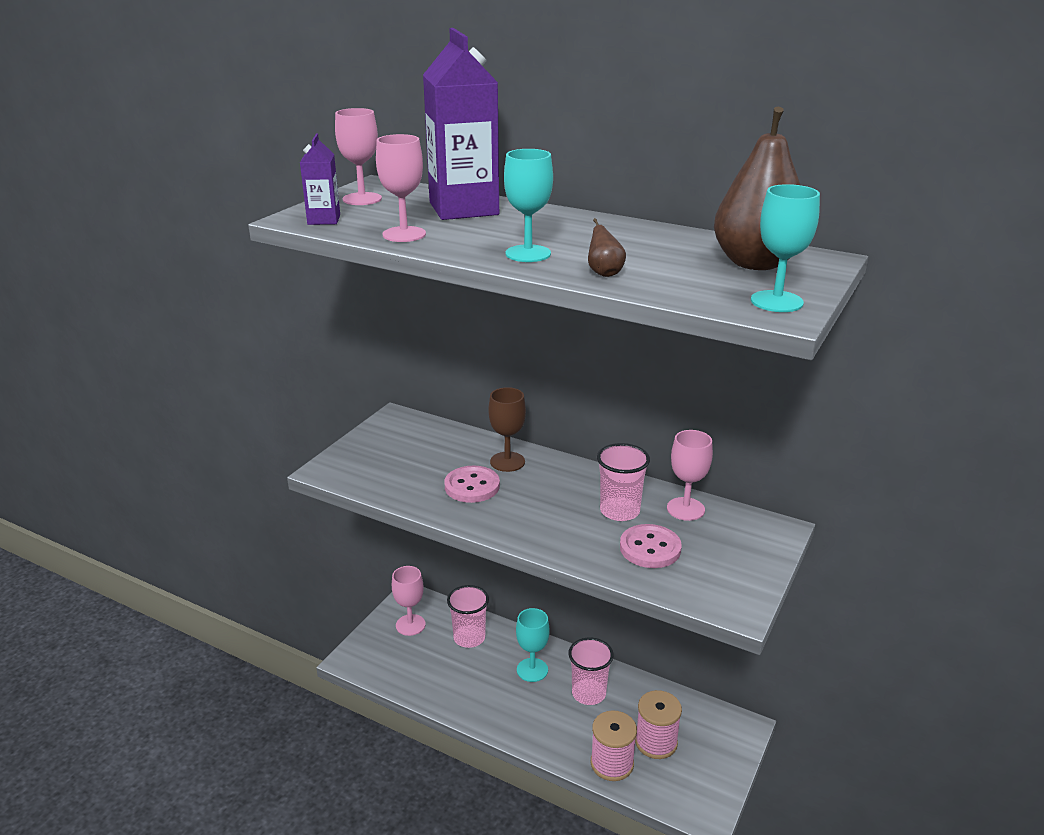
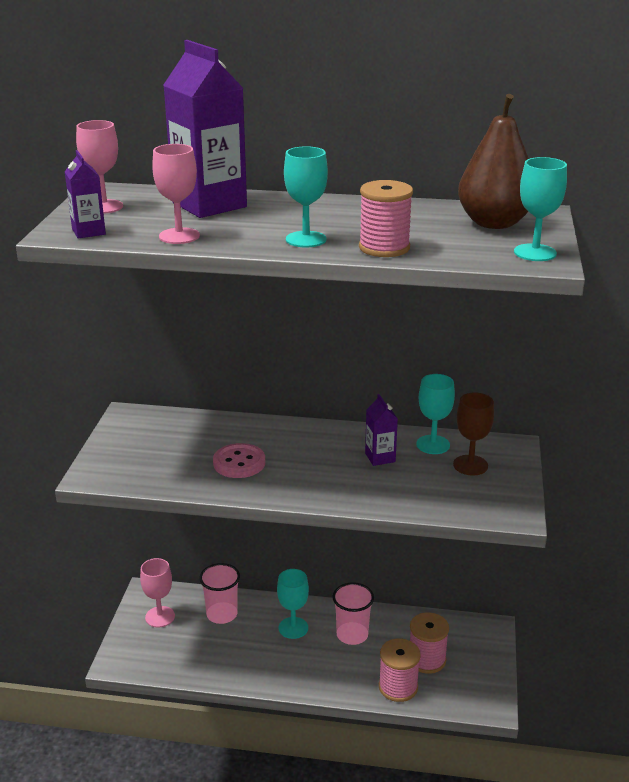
camera: 20 degrees left, 0 degrees up
(507, 462) = (258, 435): brown goblet -> brown goblet (470, 465)
(604, 273) = (384, 248): brown pear -> pink spool
(619, 511) = (380, 457): pink cup -> purple carton
(650, 548) = (422, 483): pink button -> none
(685, 509) = (433, 445): pink goblet -> turquoise goblet

